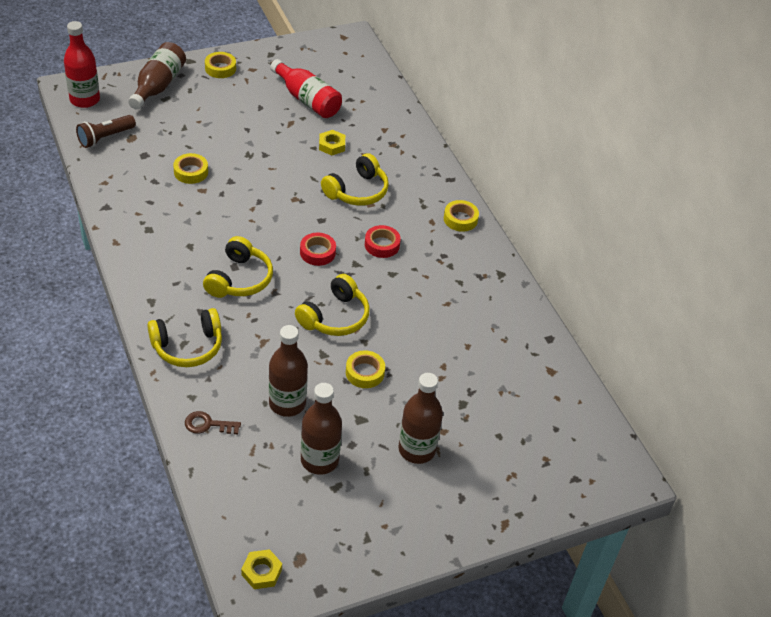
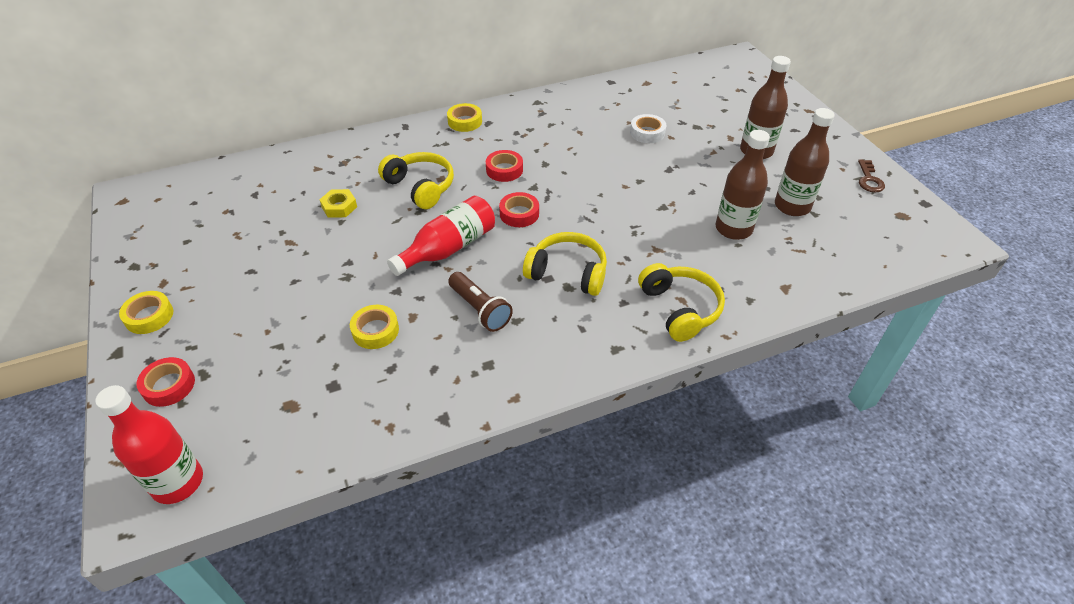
camera: 85 degrees left, 0 degrees up
(105, 138) = (285, 439): brown flashlight -> brown flashlight (480, 309)
(158, 86) = (169, 385): brown bottle -> red tape
(208, 424) = (781, 284): brown key -> brown key (869, 179)
(261, 572) = (928, 238): yellow nut -> none
(307, 100) = (246, 229): red bottle -> red bottle (449, 248)
(335, 317) = (611, 200): yellow headphones -> none
(365, 372) = (679, 180): yellow tape -> none
(448, 358) = (647, 133): none -> white tape

